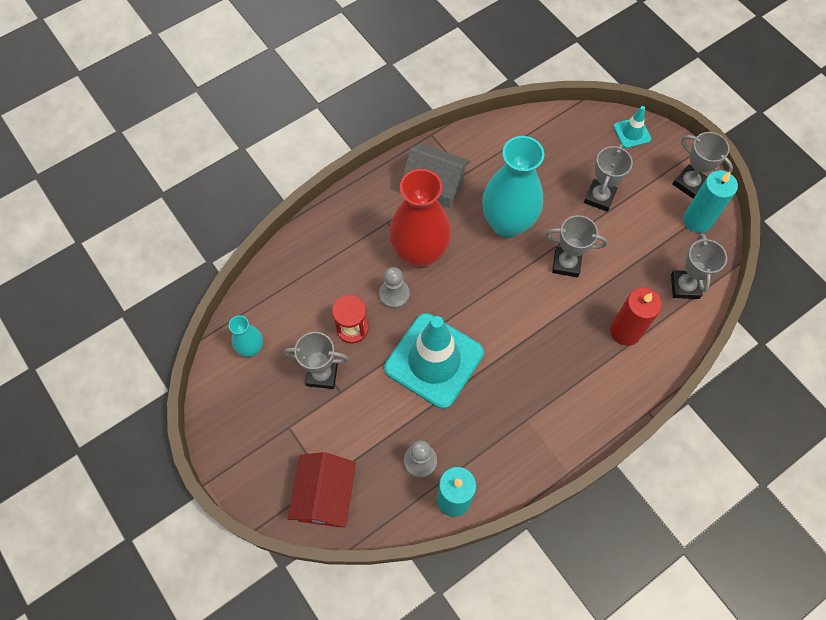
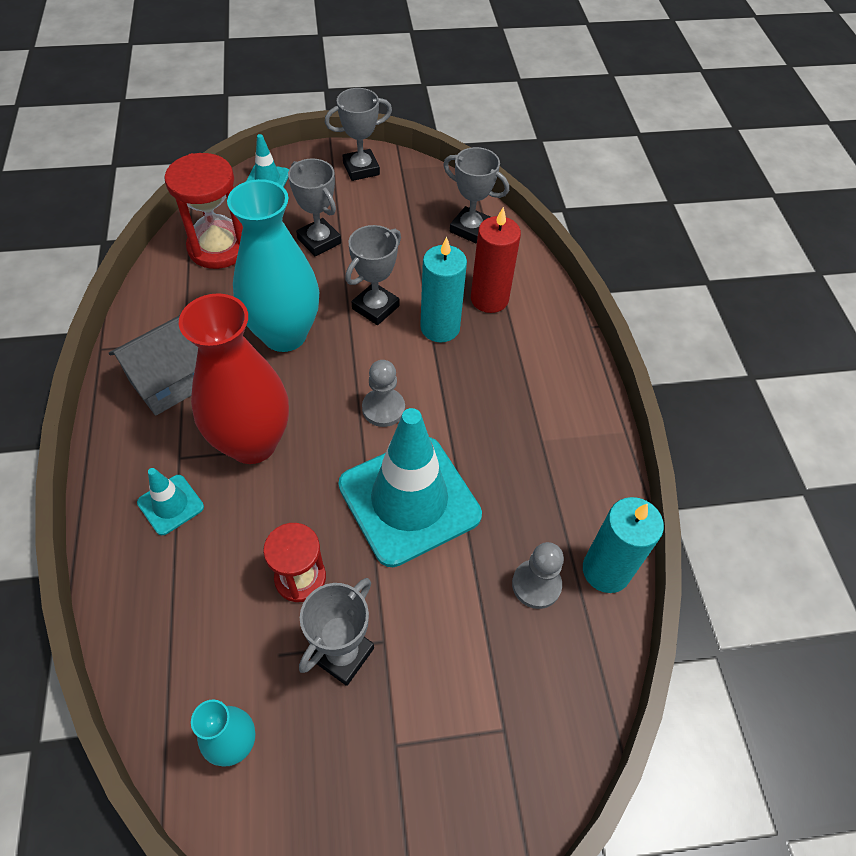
camera: 65 degrees left, 10 degrees down
(325, 496) = (528, 740): red house -> none
(357, 237) = (170, 505): none -> turquoise traffic cone
(394, 294) = (287, 501): grey pawn -> grey pawn (383, 408)
(550, 143) = (218, 247): none -> red hourglass
(697, 220) = (405, 183): turquoise candle -> turquoise candle (440, 327)

